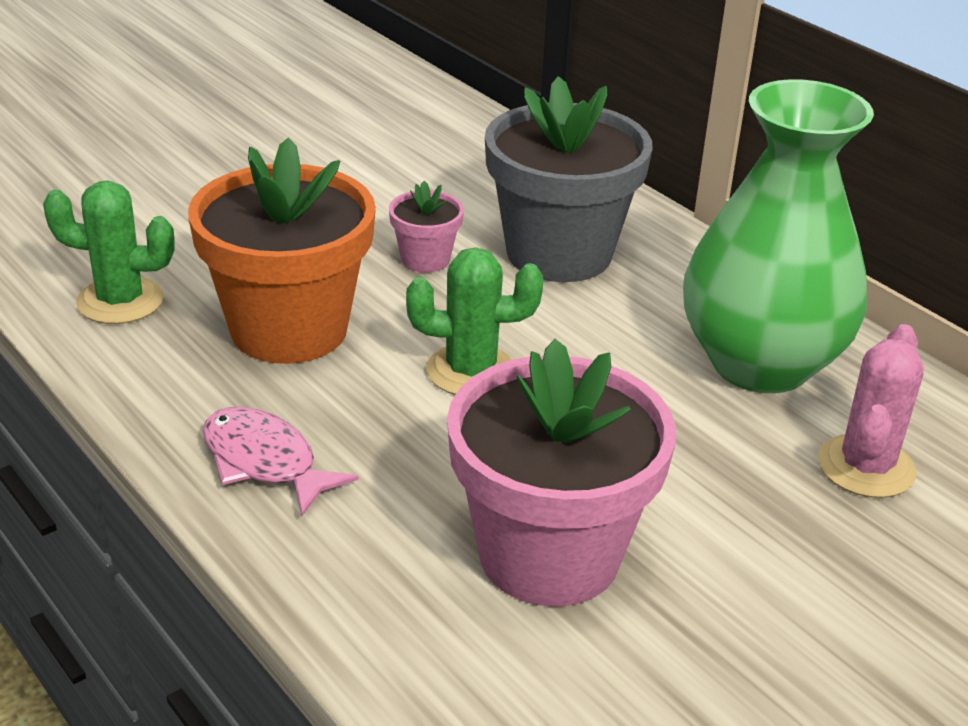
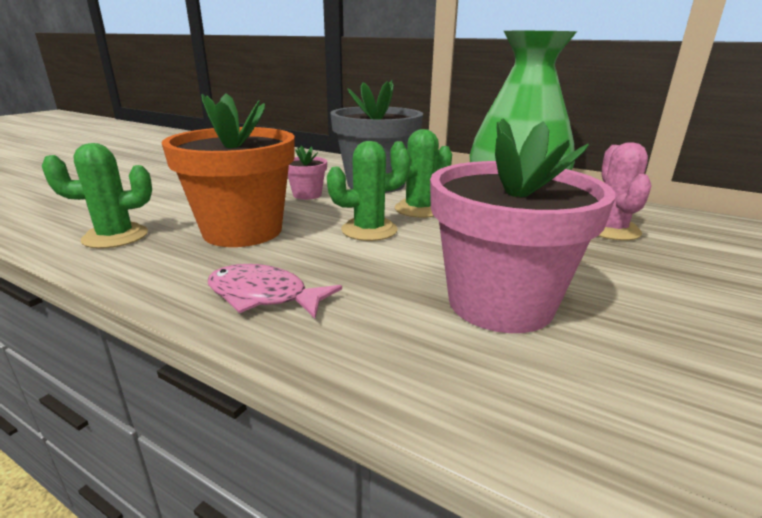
camera: 20 degrees left, 10 degrees down
(584, 339) = (419, 209): none -> green cactus

